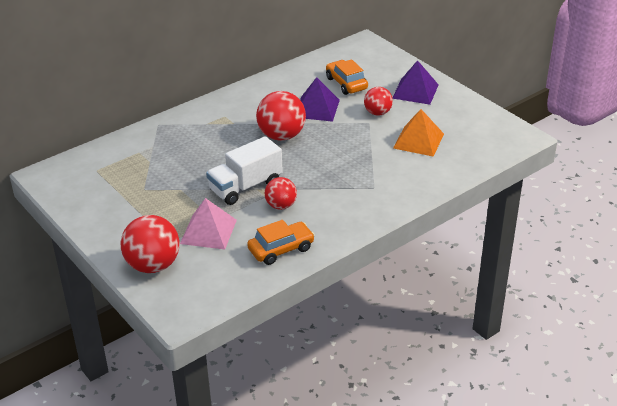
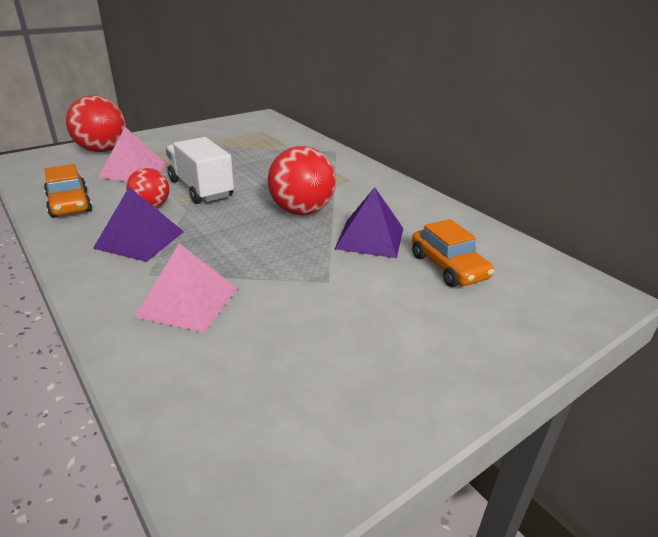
camera: 90 degrees right, 5 degrees down
(346, 83) = (448, 267): orange car -> orange car turned 90 degrees clockwise
(377, 113) = (358, 292): red ball -> none
(400, 167) = (188, 302): none -> pink pyramid
(415, 91) = (439, 344): purple pyramid -> purple pyramid (139, 239)
(418, 141) = (262, 331): orange pyramid -> none

